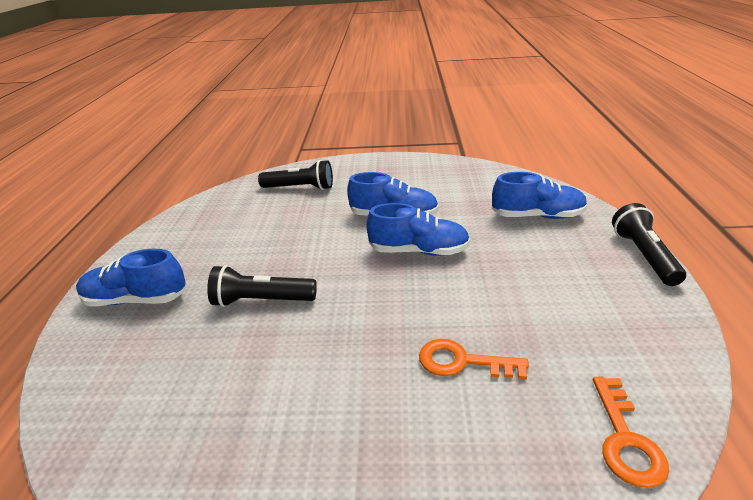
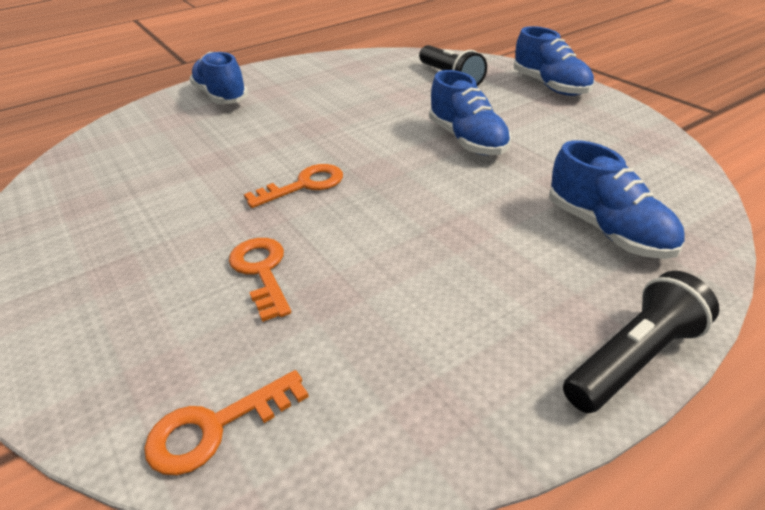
camera: 55 degrees right, 5 degrees up
(261, 301) = (262, 139): black flashlight -> none
(365, 303) = (304, 185): none -> orange key
(418, 251) = (420, 179): blue shoe -> blue shoe (550, 86)

